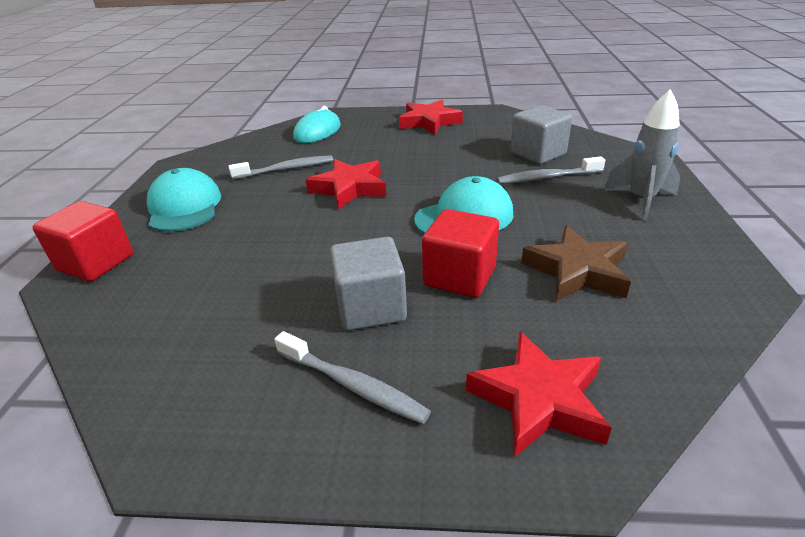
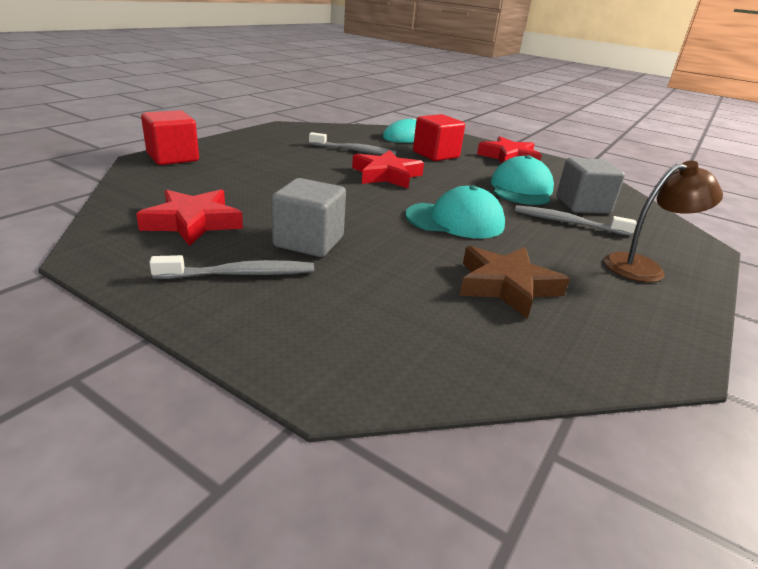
camera: 25 degrees right, 5 degrees down
(184, 207) = (260, 148): turquoise cap -> turquoise cap (521, 189)
(352, 385) = (240, 274): grey toothbrush -> grey toothbrush turned 75 degrees counterclockwise
(459, 276) = (400, 251): red cube -> red cube (436, 155)
(539, 400) = (359, 340): red star -> red star (193, 222)
(641, 200) = (644, 267): grey rocket -> brown lamp

